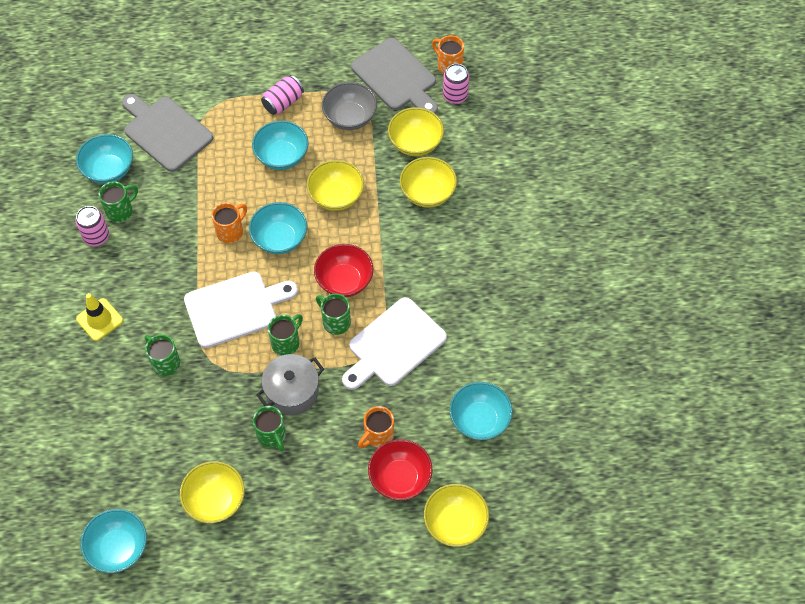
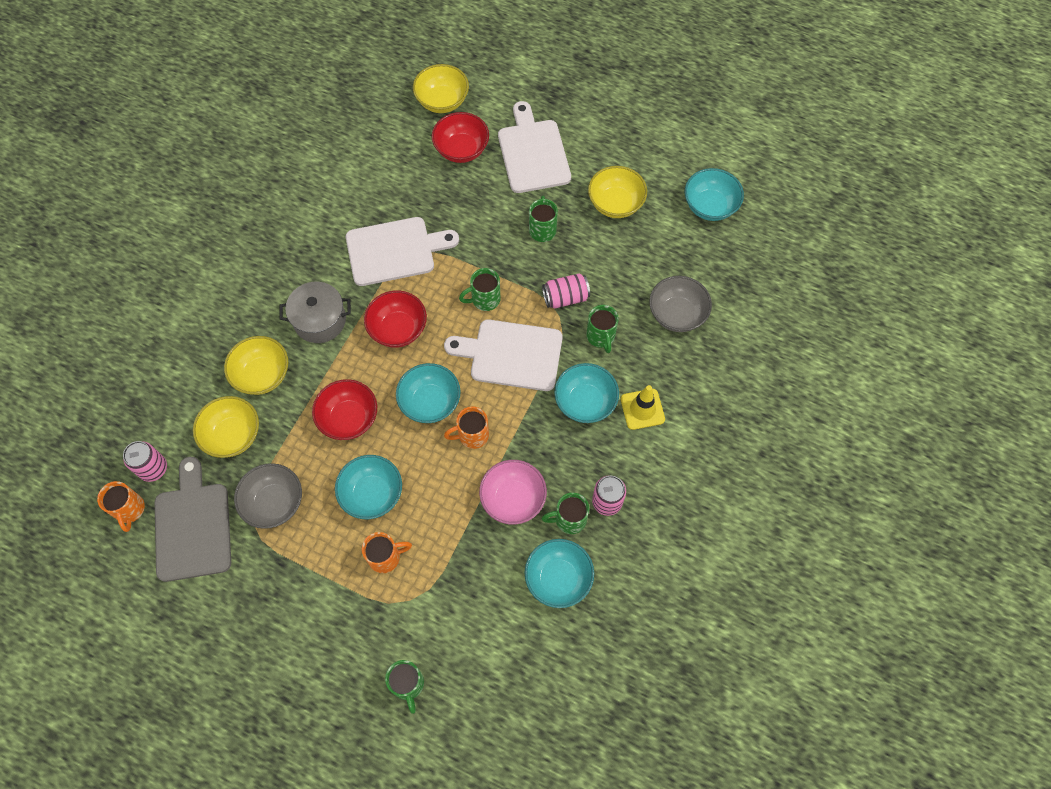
camera: 150 degrees left, 5 degrees up
(105, 418) = (677, 314): none -> grey bowl
(165, 132) = (474, 595): grey cutting board -> none
(172, 204) = (513, 499): none -> pink bowl
(283, 102) = (329, 562): pink can -> pink can (565, 297)
(292, 392) = (505, 255): grey pot -> grey pot (320, 320)
(328, 513) = (533, 152): none -> white cutting board
(335, 322) = (430, 296): green mug -> green mug (408, 684)
(336, 196) = (349, 418): yellow bowl -> red bowl
(378, 435) = (457, 187): orange mug -> orange mug (385, 557)
(479, 420) = (370, 159): turquoise bowl -> turquoise bowl (585, 402)

